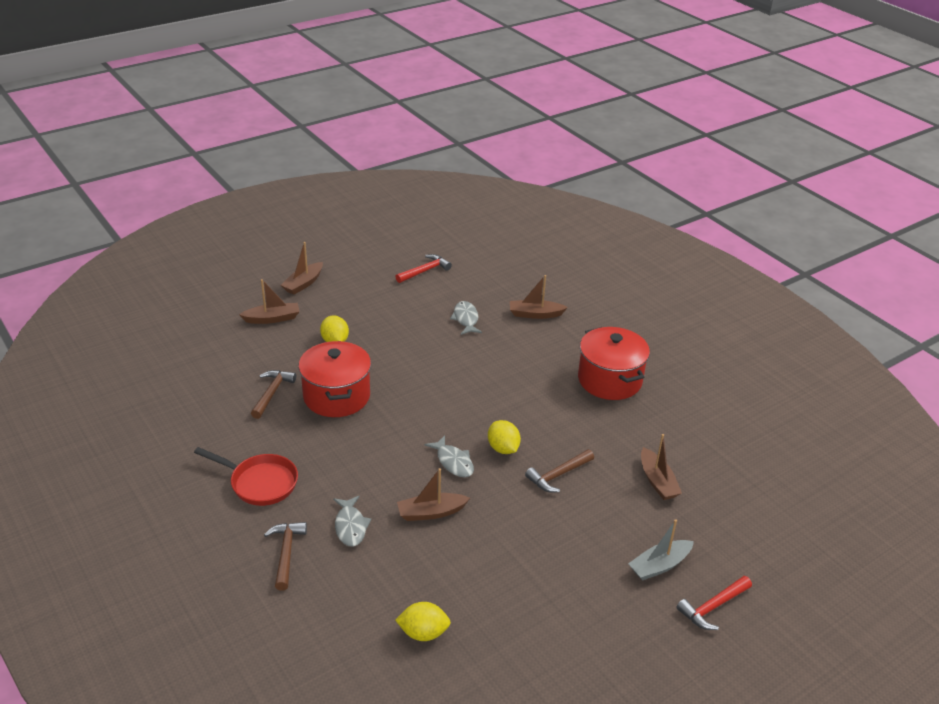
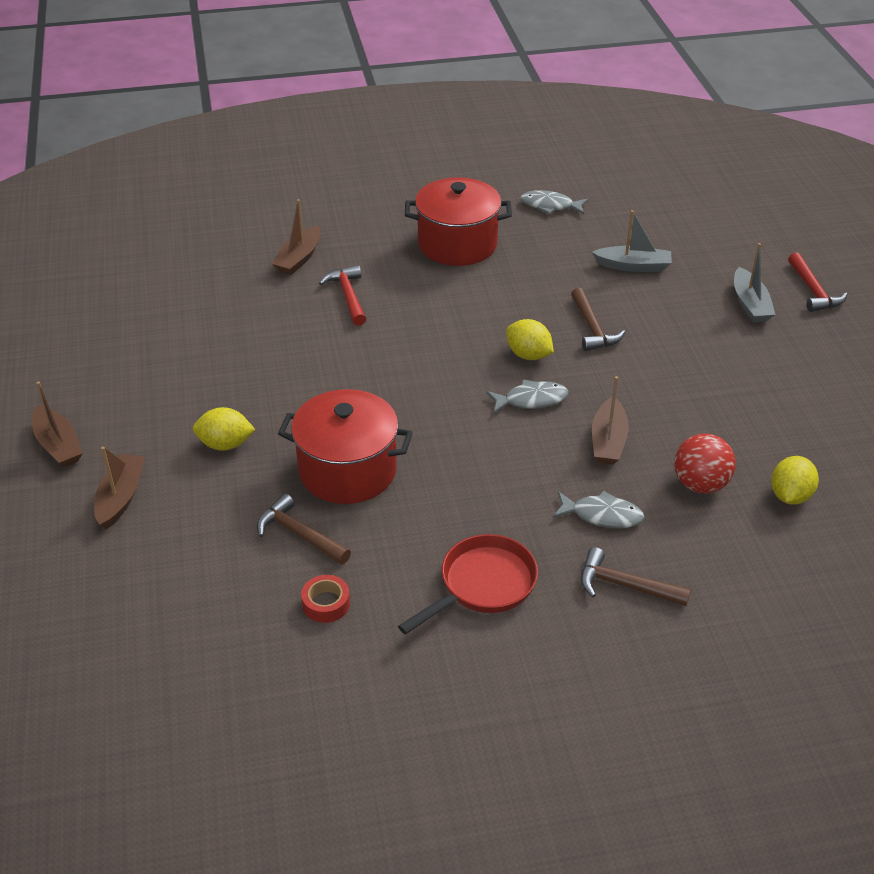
camera: 65 degrees left, 5 degrees up
(220, 420) = (326, 603): none -> red tape
(409, 574) = (700, 484): none -> red ball
(425, 271) = (130, 321): red hammer -> red hammer (348, 296)
(466, 319) = (266, 315): grey fish -> grey fish (550, 206)
(503, 448) = (528, 355): yellow lemon -> yellow lemon turned 45 degrees clockwise
(657, 481) = (633, 266): brown boat -> grey boat

